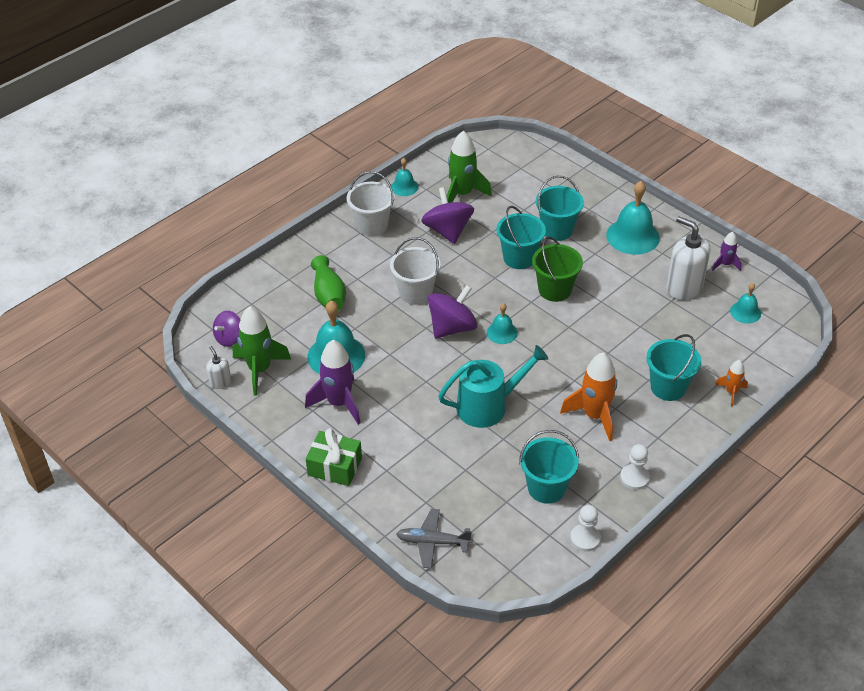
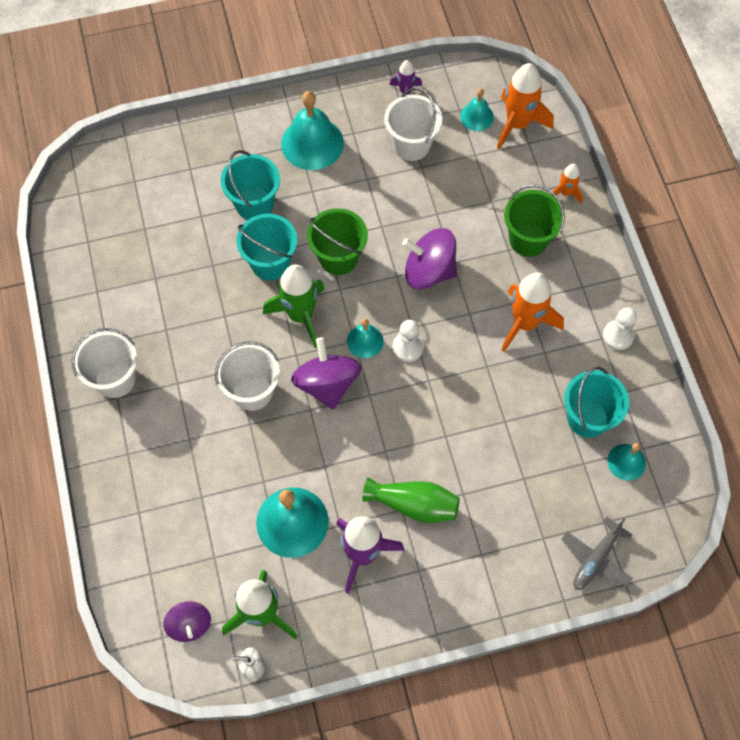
camera: 60 degrees left, 20 degrees up
(329, 295) = (194, 482): green vase -> green vase (414, 505)
(335, 466) = (448, 603): green gift -> none
(404, 187) = (76, 311): turquoise bell -> turquoise bell (626, 462)
(447, 231) = (180, 307): purple spinning top -> purple spinning top (429, 271)
(462, 194) = (133, 260): green rocket -> green rocket (300, 315)
(488, 406) = (455, 411): turquoise watering can -> none
(585, 538) = (663, 420): white pawn -> white pawn (408, 347)
(668, 387) = (528, 239): turquoise bucket -> green bucket
(684, 287) = (411, 145): white soap dispenser -> white bucket
(763, 338) = (517, 124): none -> orange rocket

